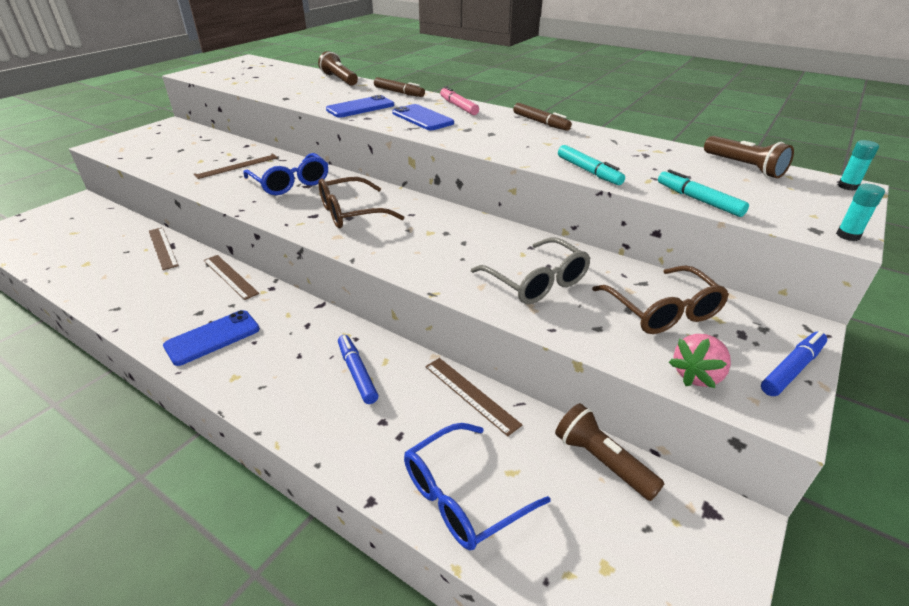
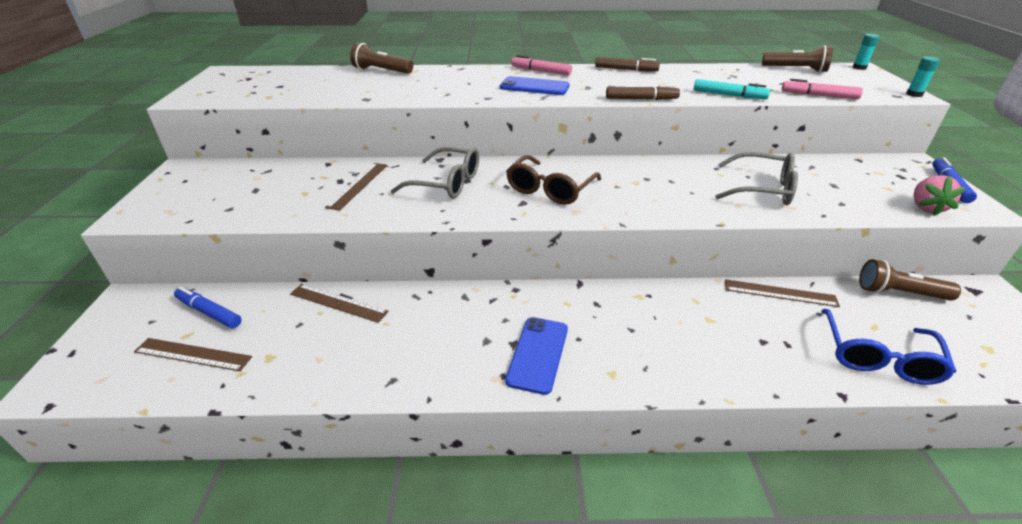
camera: 35 degrees left, 0 degrees up
(230, 276) = (460, 297): brown ruler -> brown ruler (192, 354)
(291, 183) = (447, 183): blue glasses -> grey glasses
(357, 373) = (692, 319): blue marker -> blue marker (209, 312)
(360, 107) = (461, 90): blue phone -> none
(399, 92) = (465, 71): brown marker -> brown marker (641, 99)
(663, 311) = (850, 179): brown glasses -> none
(698, 200) = (819, 96): turquoise marker -> pink marker

